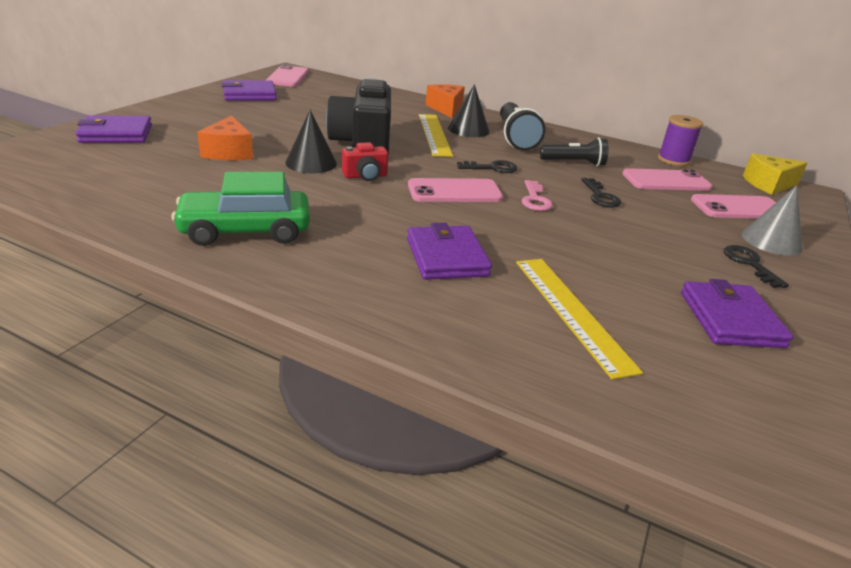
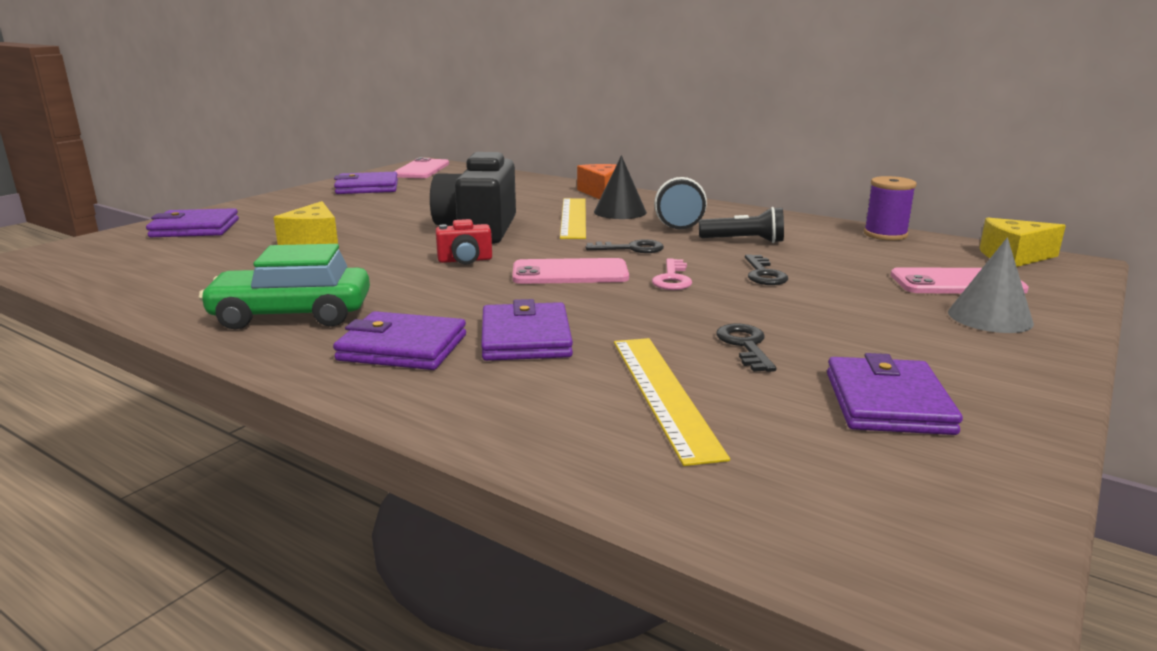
camera: 10 degrees right, 10 degrees down
(229, 152) = (313, 241): orange cheese -> yellow cheese
(311, 163) = (405, 249): black cone -> none
(353, 266) = (402, 347): none -> purple wallet
(666, 181) = (864, 256): pink phone -> none
(749, 264) = (945, 342): black key -> black key (745, 345)

